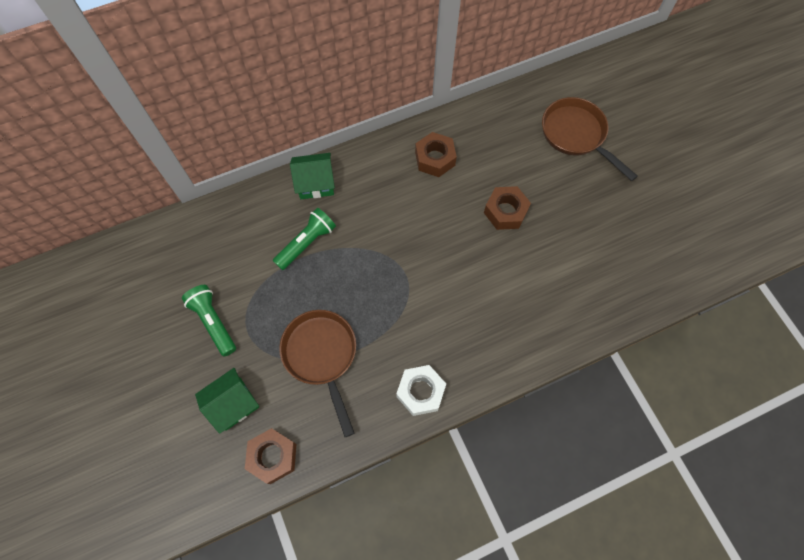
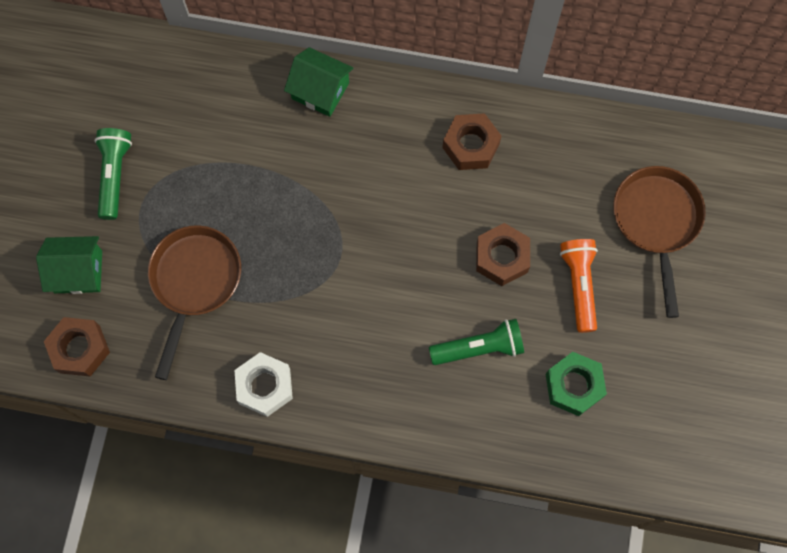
camera: 35 degrees right, 5 degrees up
(306, 243) = (263, 152): green flashlight -> green flashlight (479, 348)
(563, 198) = (579, 285): none -> orange flashlight
(608, 259) = (573, 386): none -> green nut

